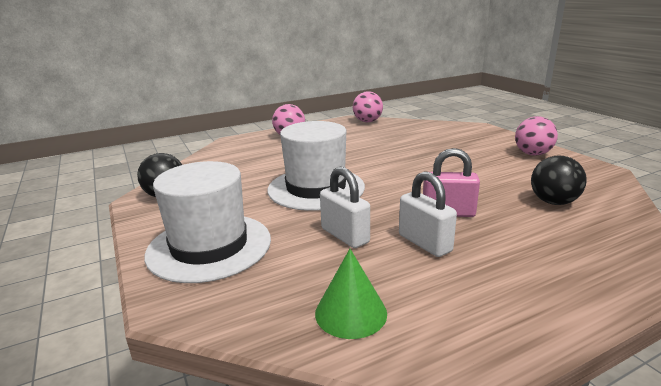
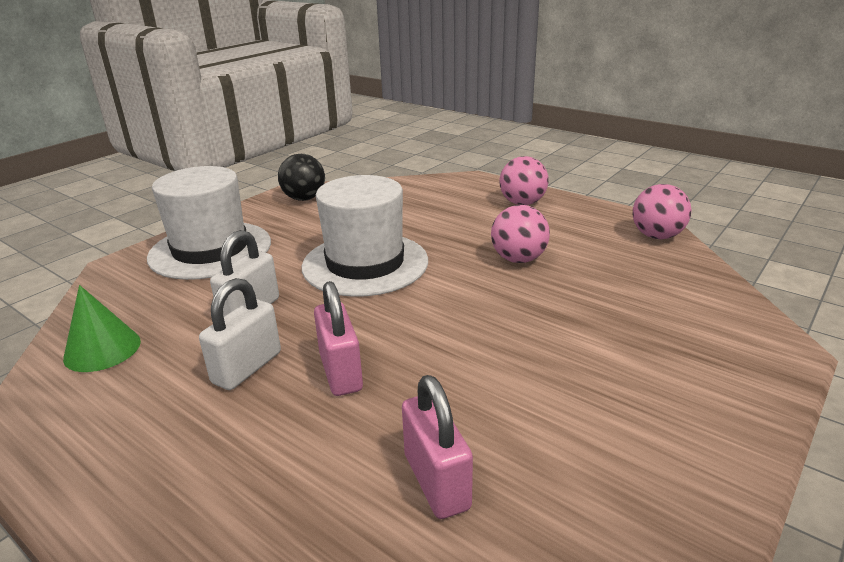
camera: 65 degrees right, 5 degrees up
(532, 154) = (681, 439): pink ball -> pink ball (518, 259)
(553, 202) = (436, 481): black ball -> pink padlock

